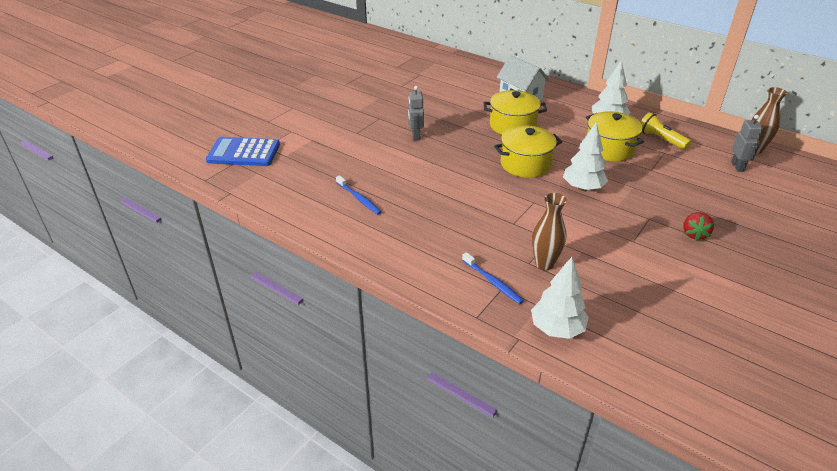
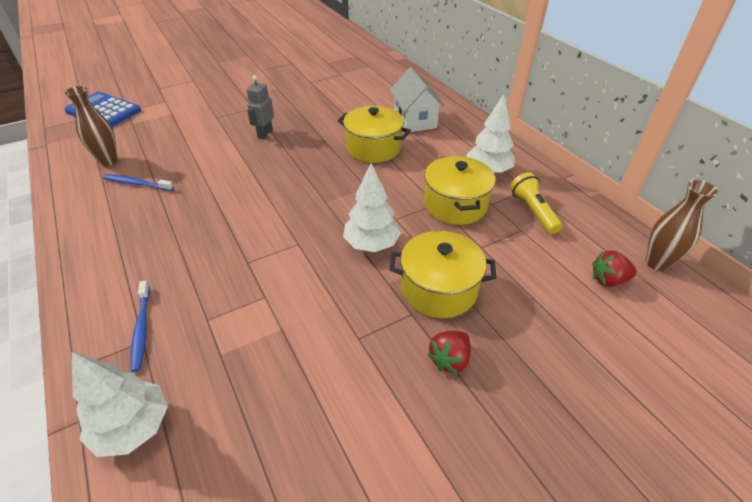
camera: 25 degrees right, 5 degrees up
(359, 199) = (137, 183): blue toothbrush -> blue toothbrush turned 120 degrees clockwise
(525, 164) = (339, 195): yellow pot -> yellow pot (439, 289)
(544, 264) = (221, 328): brown vase -> brown vase (109, 161)
(737, 166) = (608, 280): grey robot -> red strawberry

